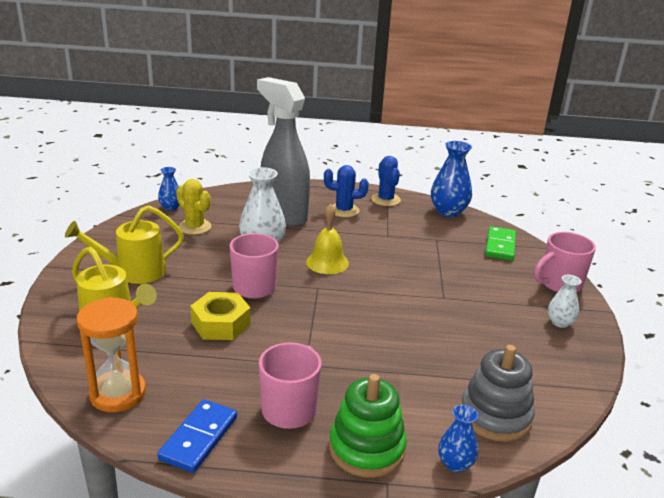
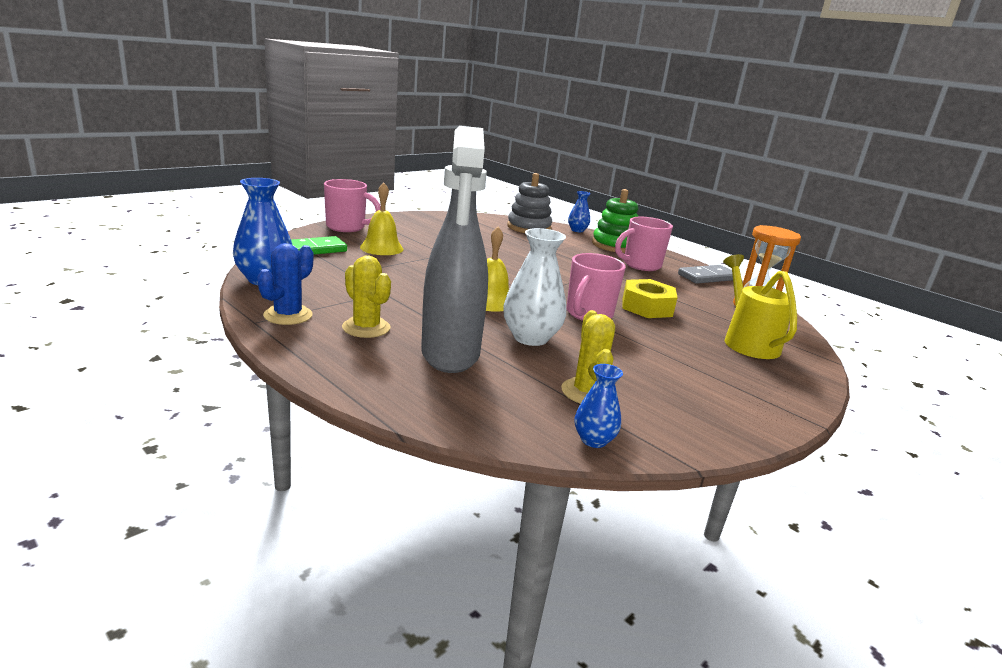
camera: 140 degrees left, 5 degrees down
(133, 272) = (708, 374): yellow watering can -> none
(199, 438) = (707, 277): blue domino -> grey domino
(344, 210) = (366, 328): blue cactus -> yellow cactus
(484, 274) = (381, 248): none -> yellow bell
(560, 322) = (404, 223): white vase -> none

